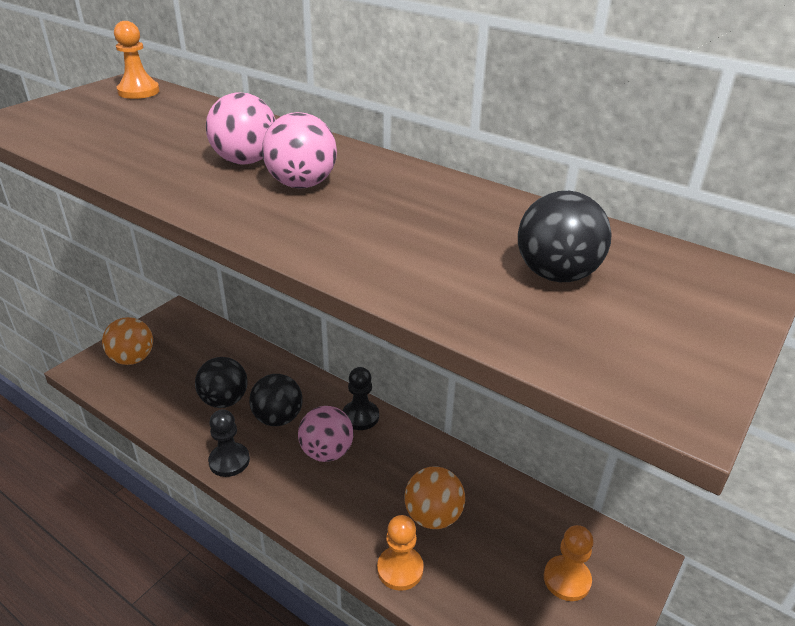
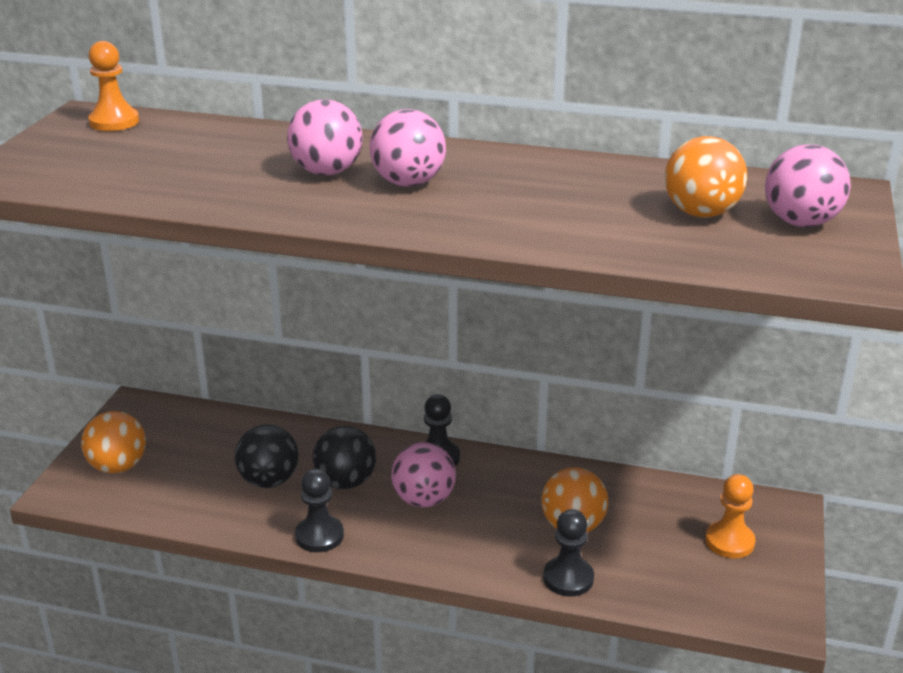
camera: 20 degrees left, 5 degrees down
(400, 569) = (568, 578): orange pawn -> black pawn
(556, 275) = (701, 213): black ball -> orange ball
(663, 311) = (800, 223): none -> pink ball

